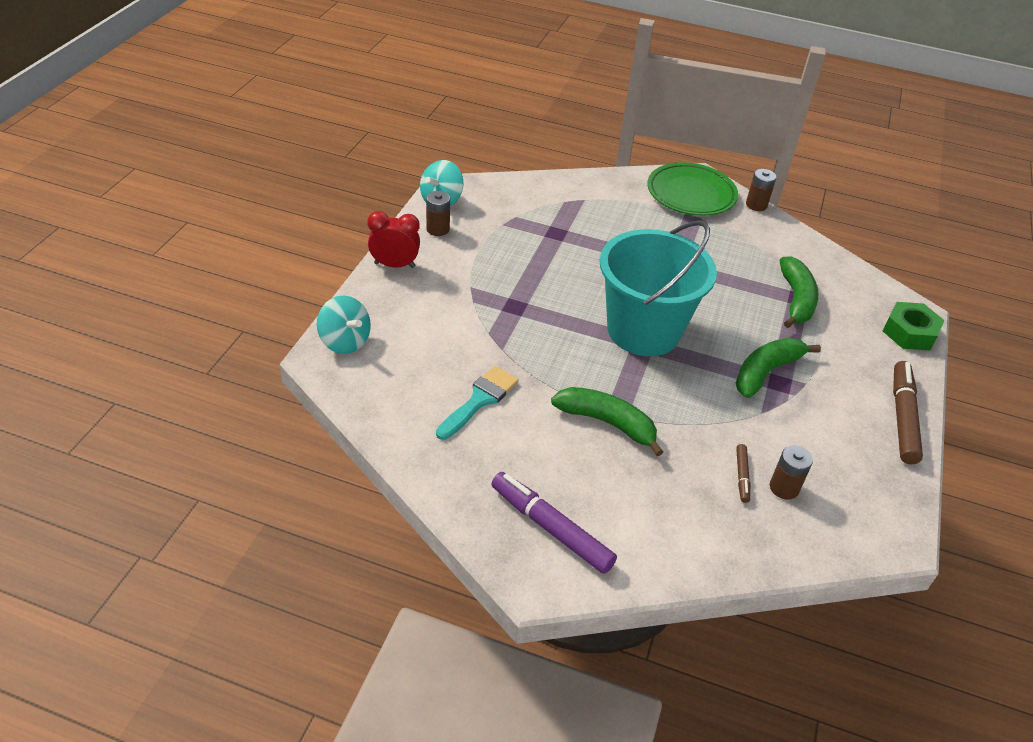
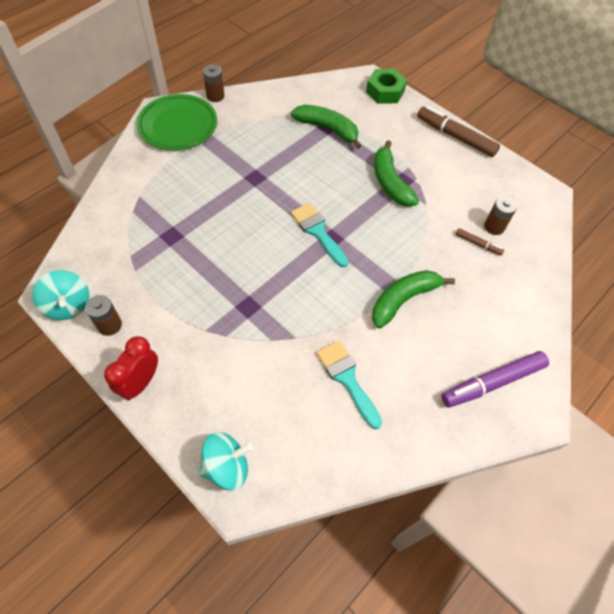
camera: 65 degrees left, 15 degrees up
(643, 330) = (318, 231): turquoise bucket -> turquoise brush

